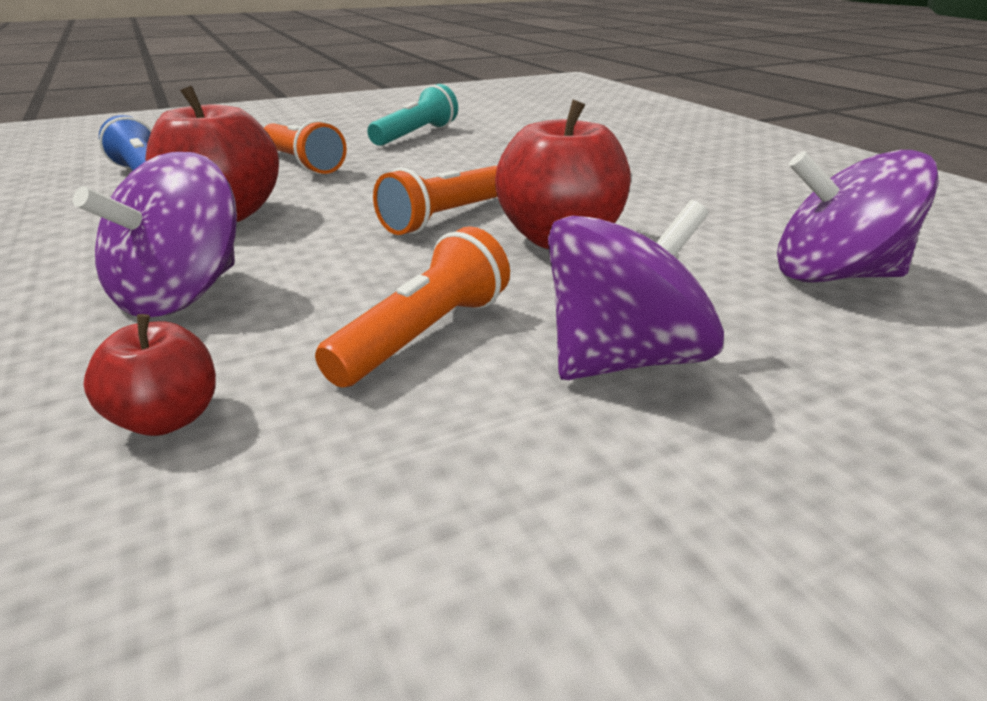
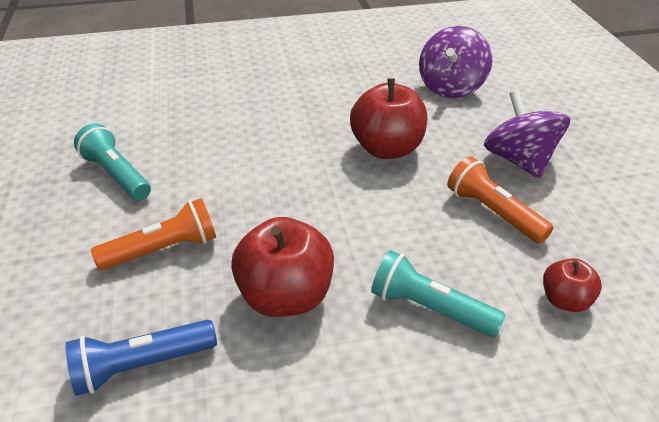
camera: 75 degrees left, 10 degrees up
(181, 294) = (430, 308): purple spinning top -> turquoise flashlight
(445, 218) = (336, 185): orange flashlight -> none

